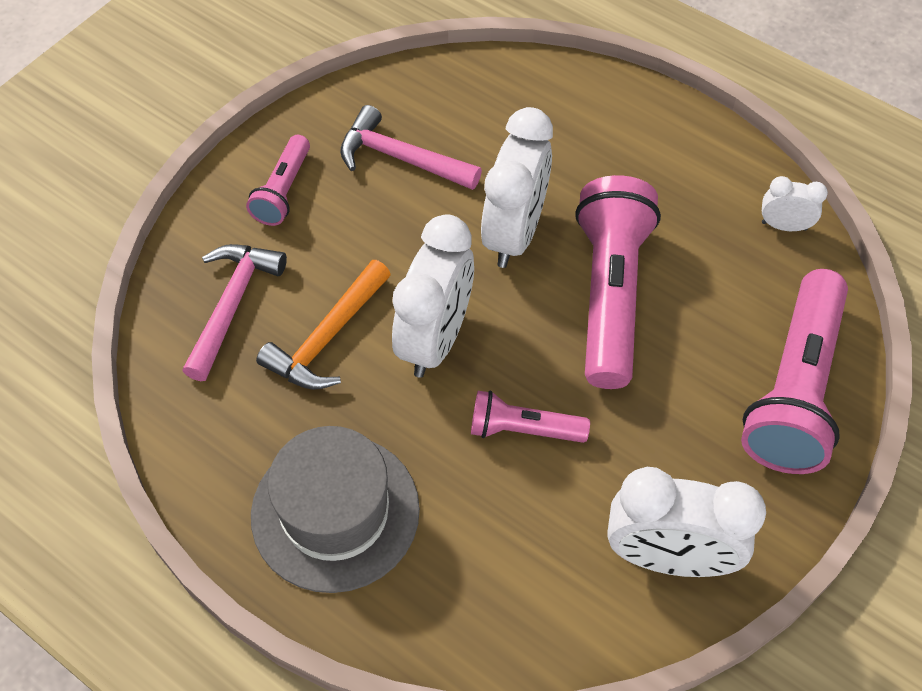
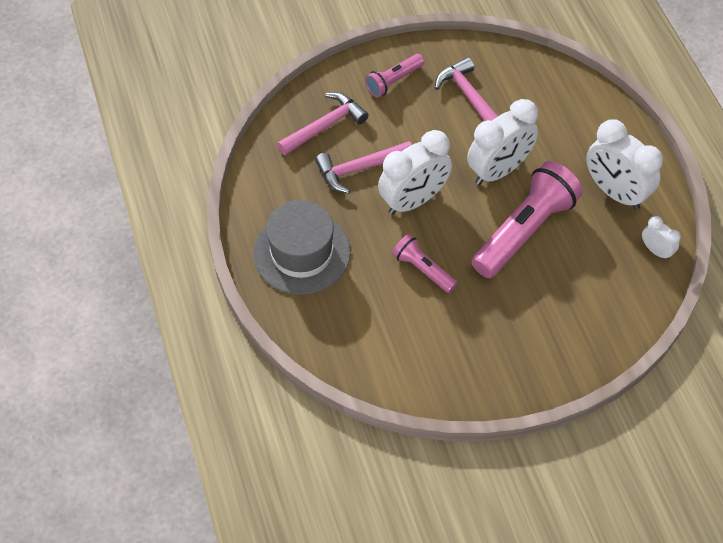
camera: 35 degrees right, 0 degrees up
(328, 337) = (360, 169): orange hammer -> pink hammer
(668, 557) = (446, 371): white clock -> white clock (615, 192)
(794, 389) = (584, 335): pink flashlight -> none

